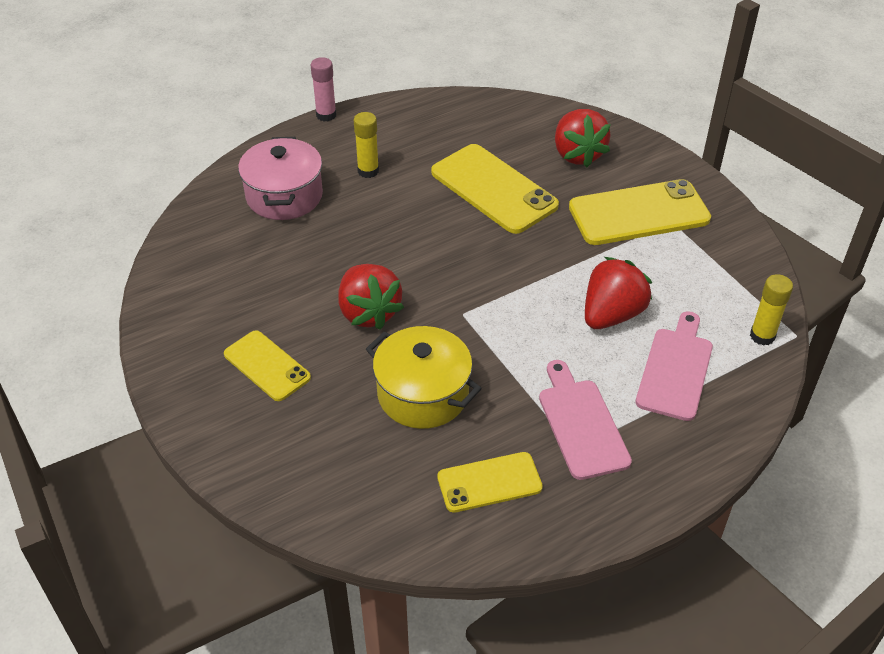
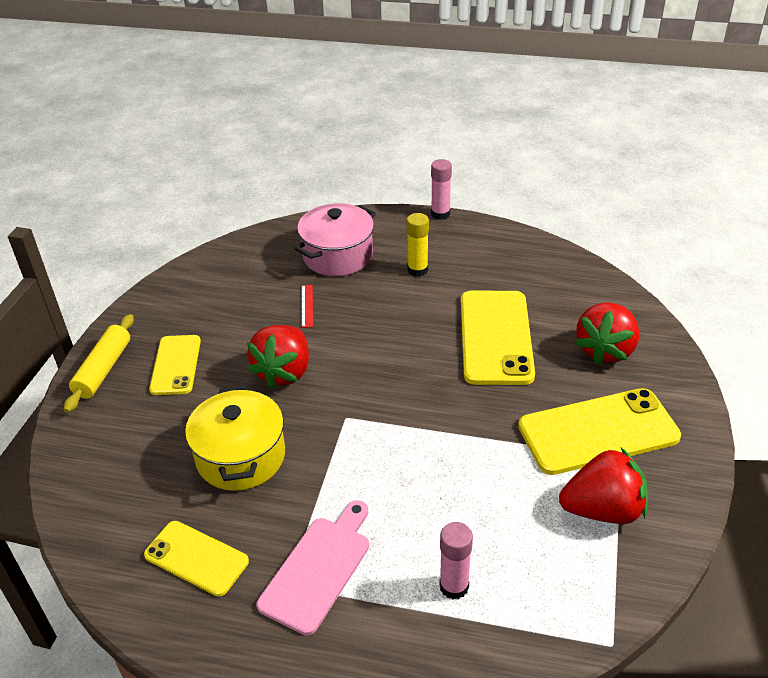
camera: 45 degrees right, 5 degrees down
(204, 412) = (103, 369): none -> yellow rolling pin
(314, 251) = (307, 305): none -> red ruler
(611, 314) = (460, 500): red strawberry -> red strawberry (602, 510)
(639, 213) = (598, 431): yellow phone -> yellow phone turned 45 degrees counterclockwise
(675, 370) = (454, 586): pink cutting board -> pink glue stick
(762, 336) = (576, 619): yellow glue stick -> none

